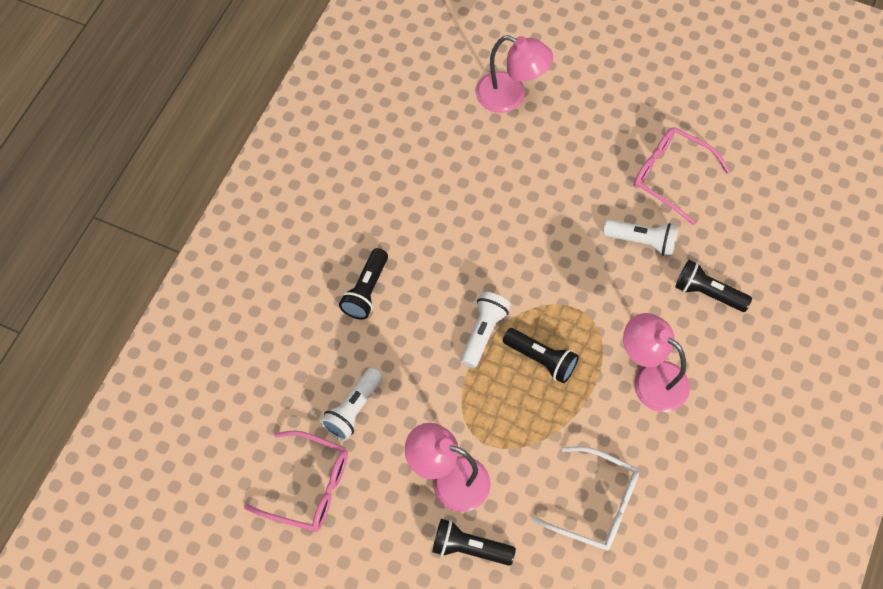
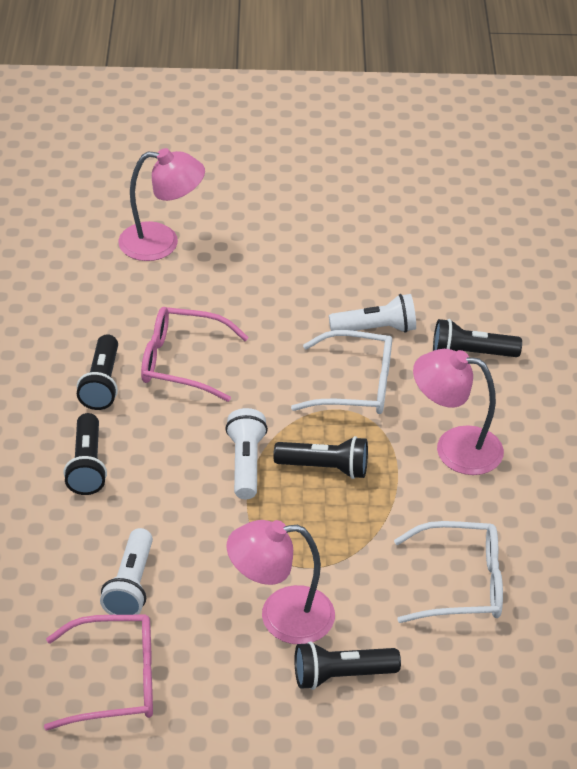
camera: 25 degrees left, 20 degrees down
(408, 218) = (102, 383): none -> black flashlight
(600, 290) = (355, 385): none -> white glasses
(671, 176) = (374, 264): pink glasses -> pink glasses (182, 362)

